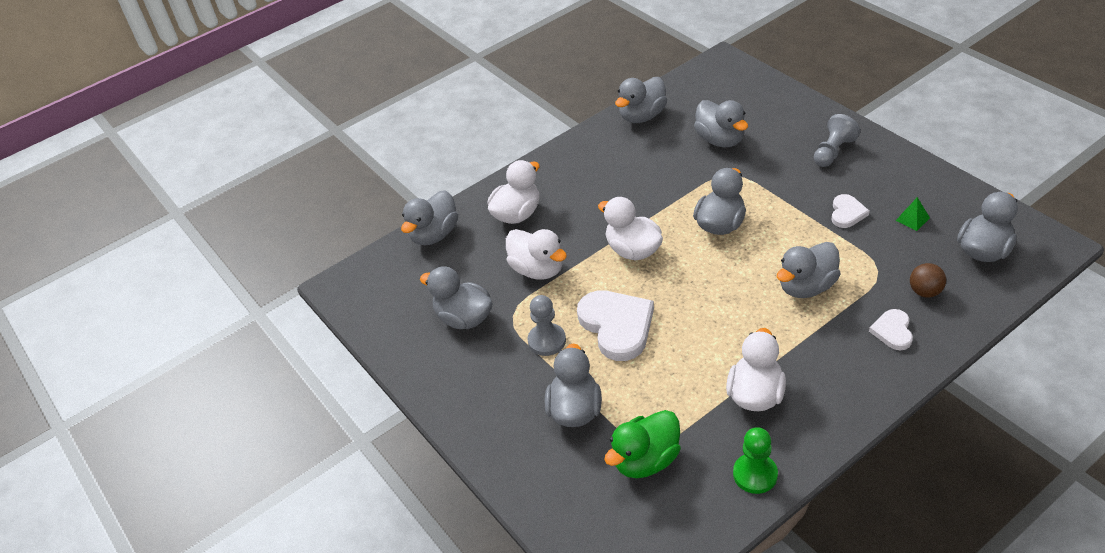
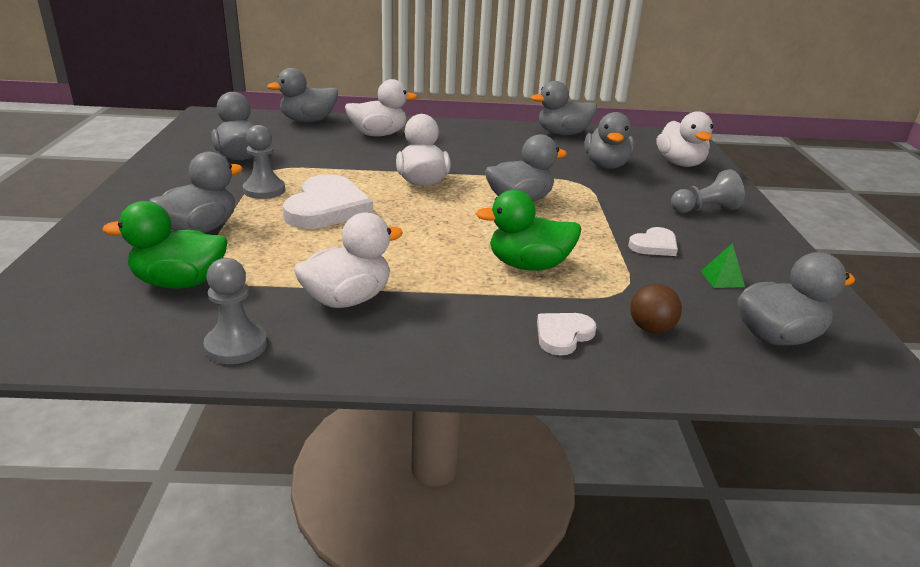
camera: 30 degrees right, 15 degrees down
(538, 269) = (335, 160): white duck -> white duck (680, 163)
(755, 474) = (236, 346): green pawn -> grey pawn
(806, 287) = (528, 265): grey duck -> green duck

